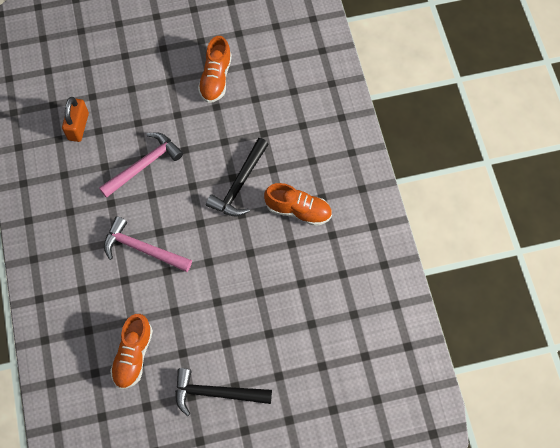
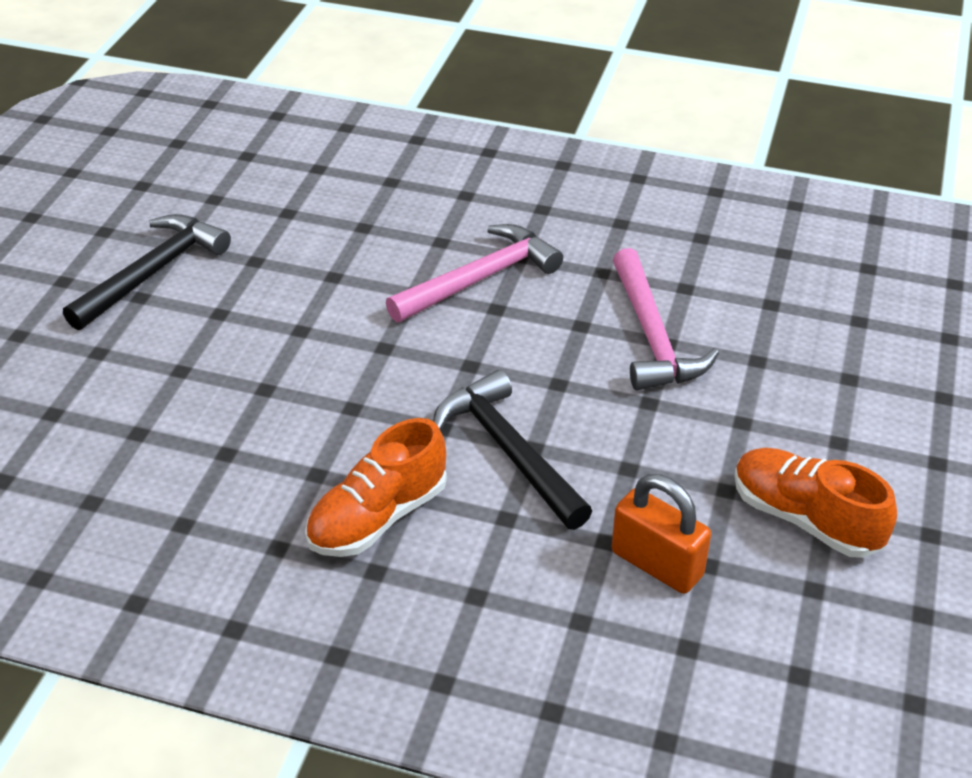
camera: 120 degrees right, 25 degrees down
(78, 126) = (796, 283): orange padlock -> orange padlock (656, 564)
(133, 355) = (305, 211): orange shoe -> none

